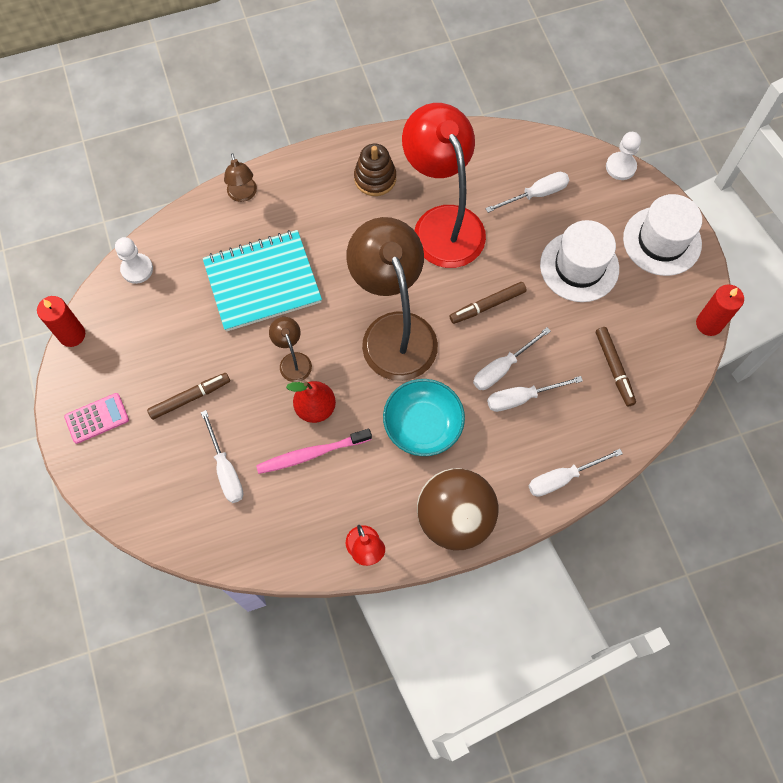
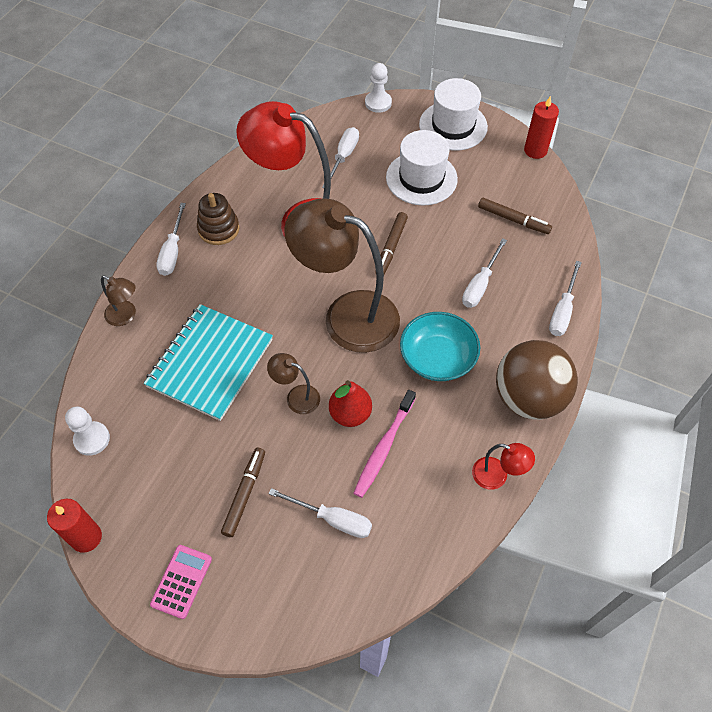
camera: 45 degrees left, 10 degrees down
(502, 368) = (446, 277): white screwdriver -> white screwdriver (172, 251)

